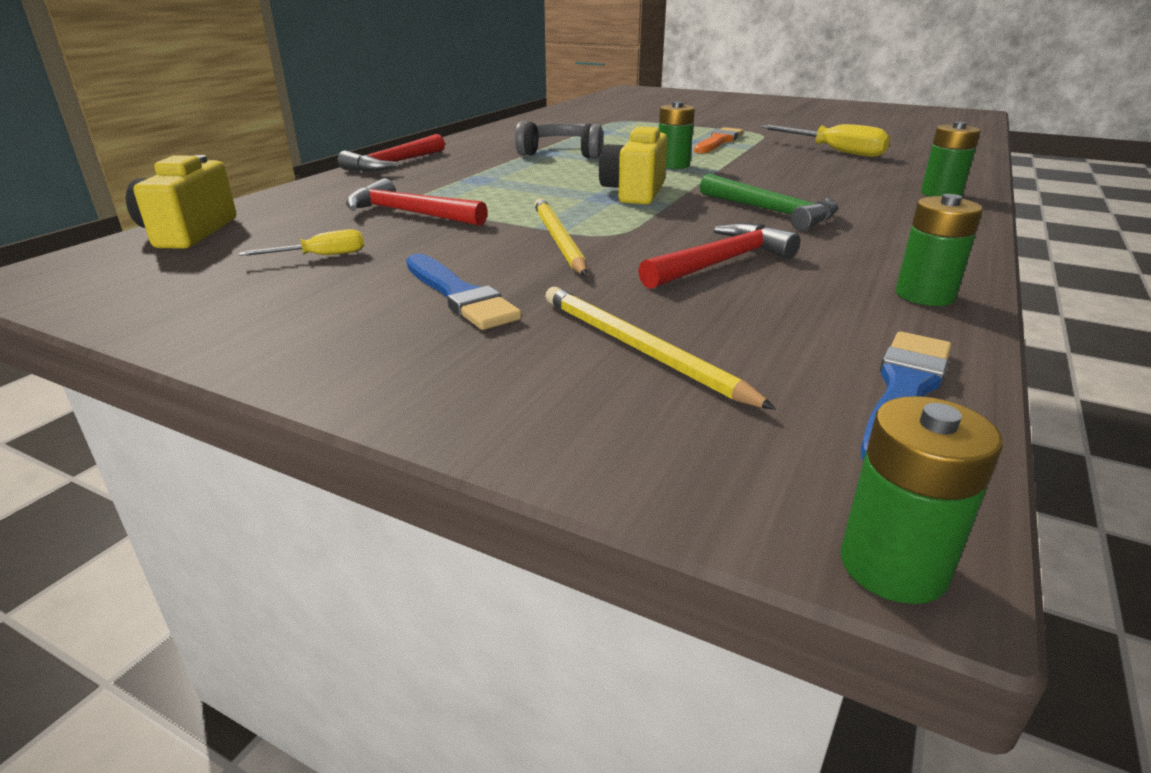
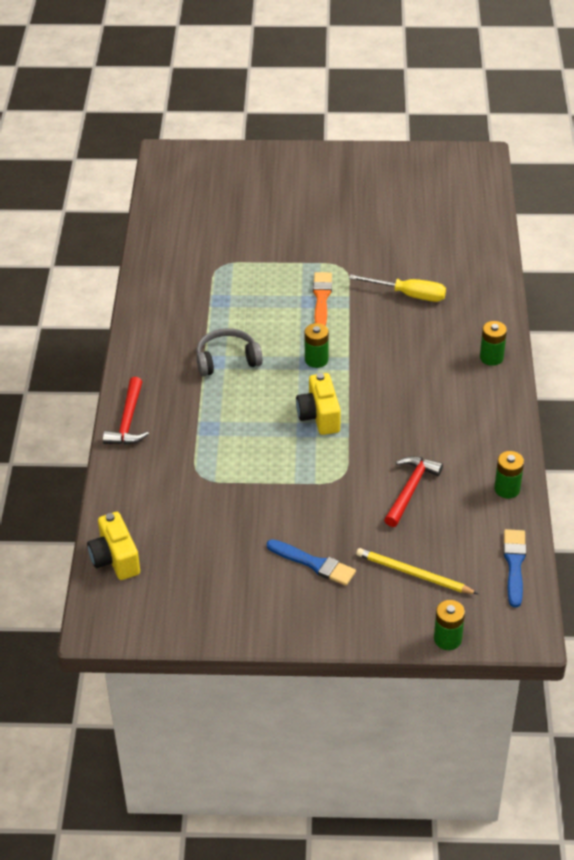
camera: 25 degrees left, 15 degrees up
(321, 256) = (215, 555): yellow screwdriver -> none
(409, 213) = (213, 492): red hammer -> none
(558, 240) = (318, 494): yellow pencil -> none
(771, 212) = (409, 418): green hammer -> none
(893, 566) = (528, 643): green battery -> green battery (447, 639)

